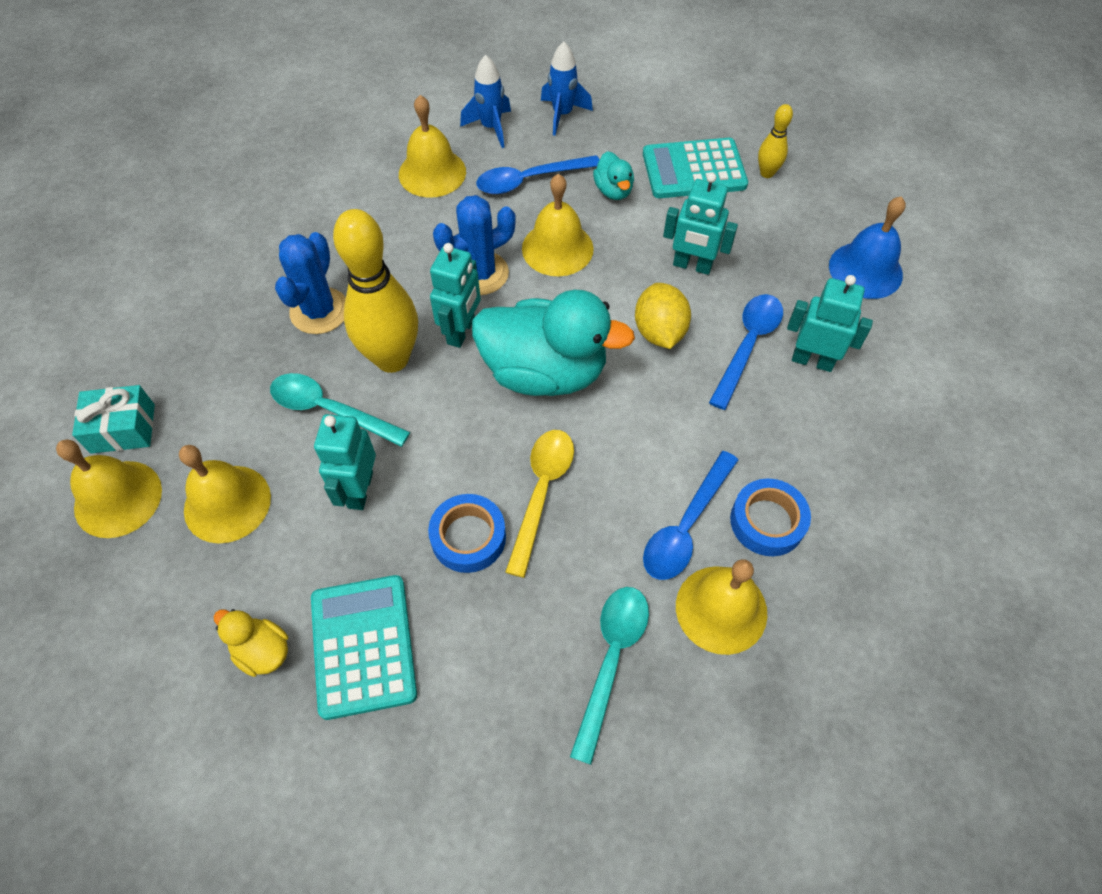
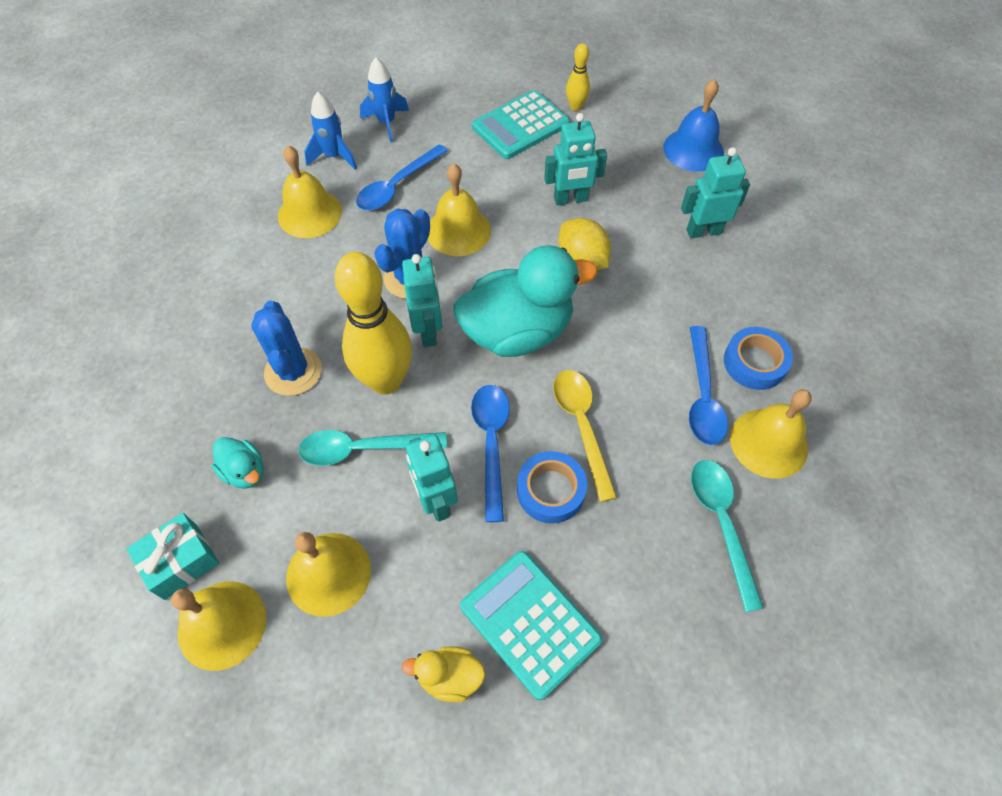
camera: 30 degrees left, 0 degrees up
(613, 190) = (470, 167): turquoise duck -> turquoise duck (245, 471)
(748, 345) = (652, 241): blue spoon -> blue spoon (491, 443)

